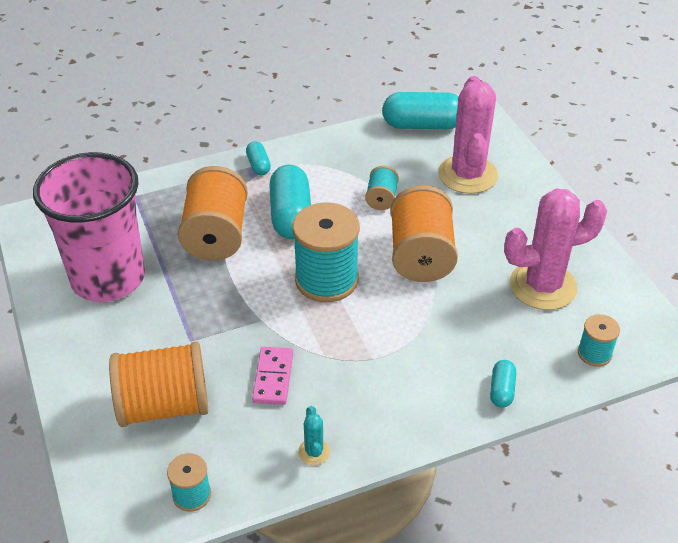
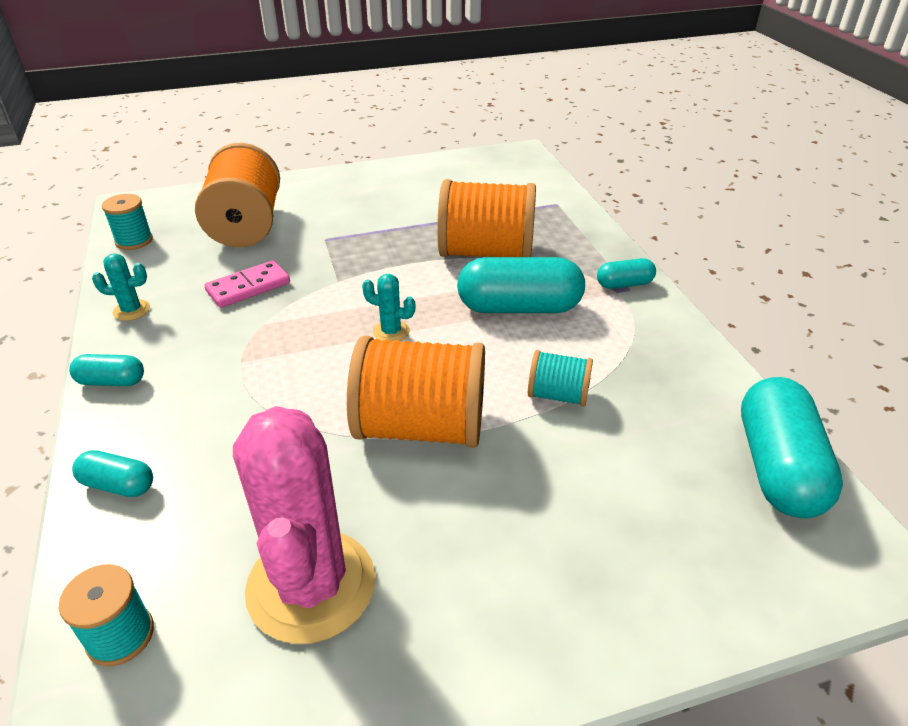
camera: 95 degrees right, 5 degrees down
(108, 278) = (427, 194): pink cup -> none
(273, 377) = (248, 287): pink domino -> pink domino turned 45 degrees counterclockwise
(326, 279) = (391, 332): turquoise spool -> turquoise cactus
(407, 431) = (111, 381): none -> turquoise capsule
(467, 175) = (633, 517): pink cactus -> none

